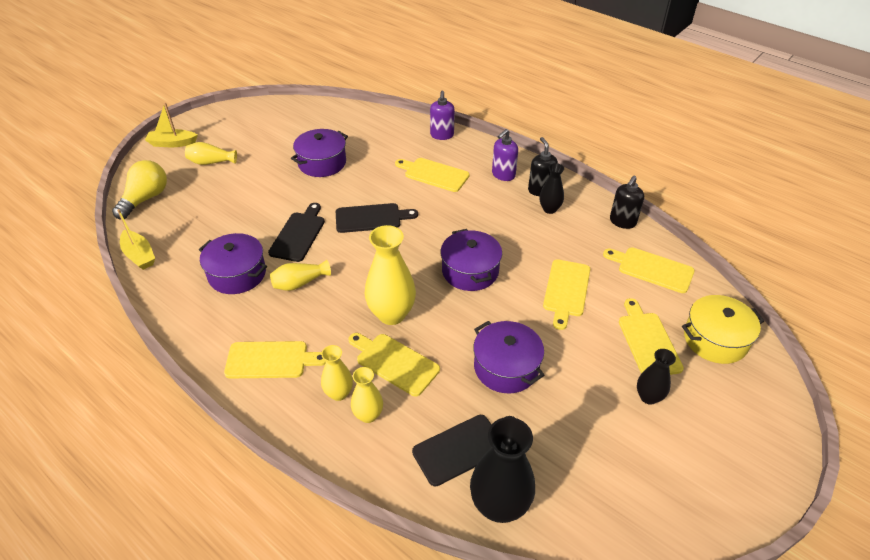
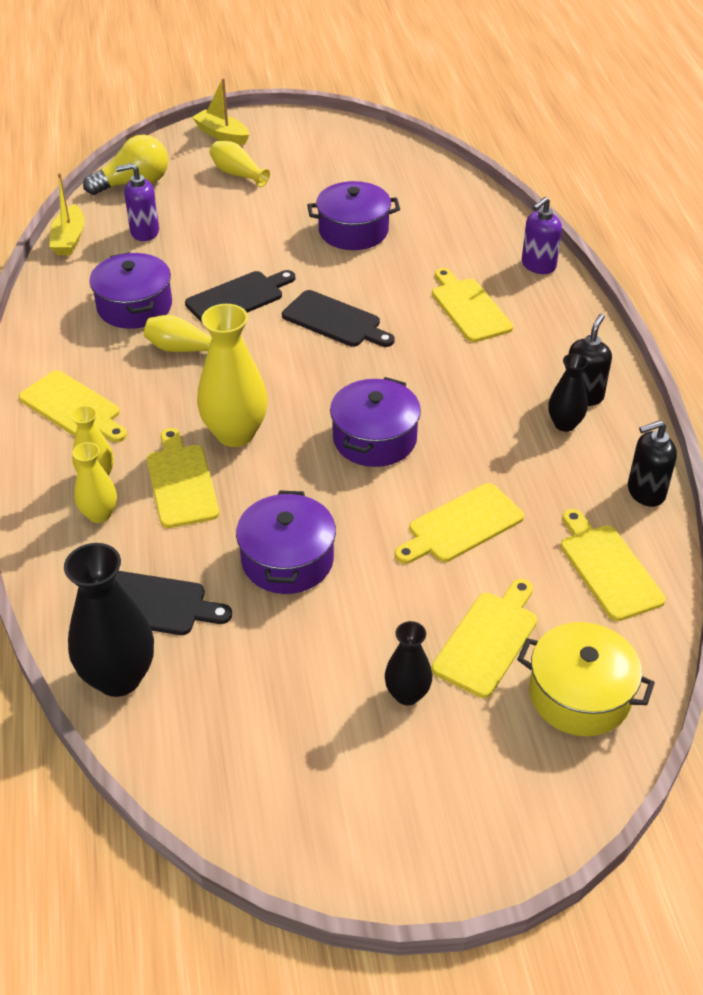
camera: 40 degrees right, 0 degrees up
(503, 175) = (557, 352): purple soap dispenser -> purple soap dispenser (144, 232)

